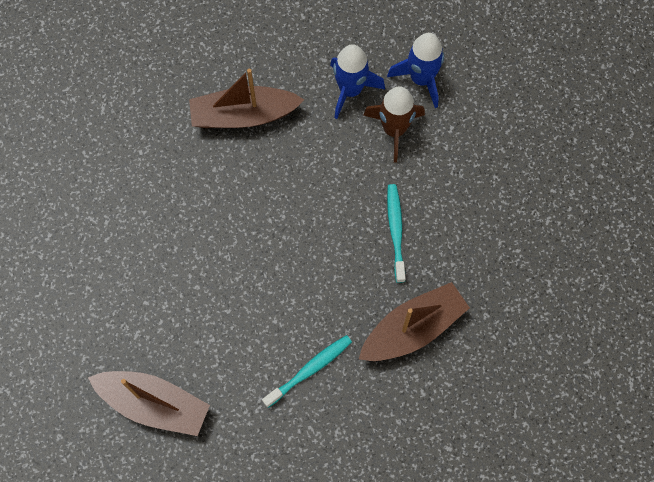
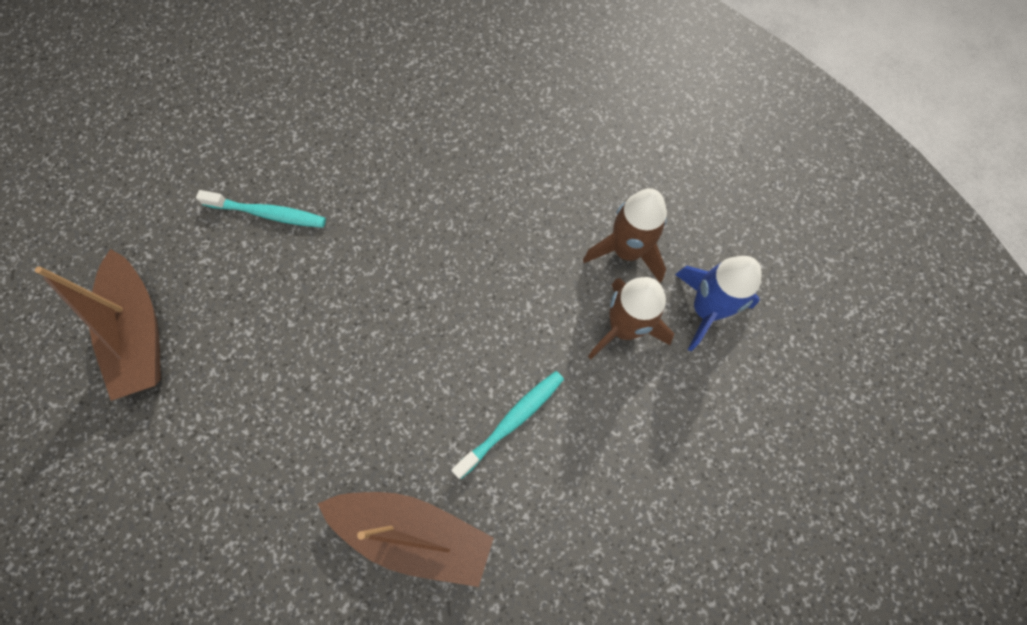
camera: 50 degrees right, 0 degrees up
(243, 115) = (509, 178): brown boat -> none
(309, 370) = (283, 456): turquoise toothbrush -> turquoise toothbrush (268, 213)
(350, 90) = (626, 251): blue rocket -> brown rocket

